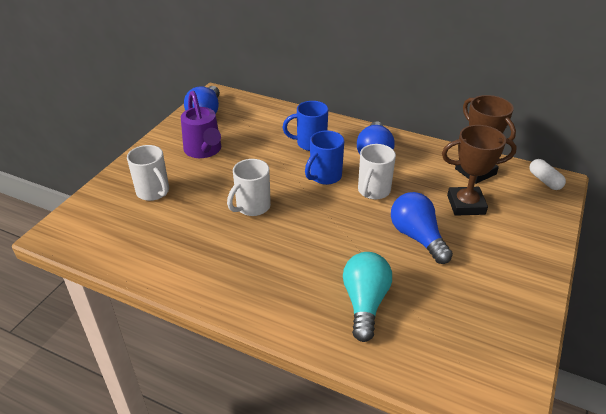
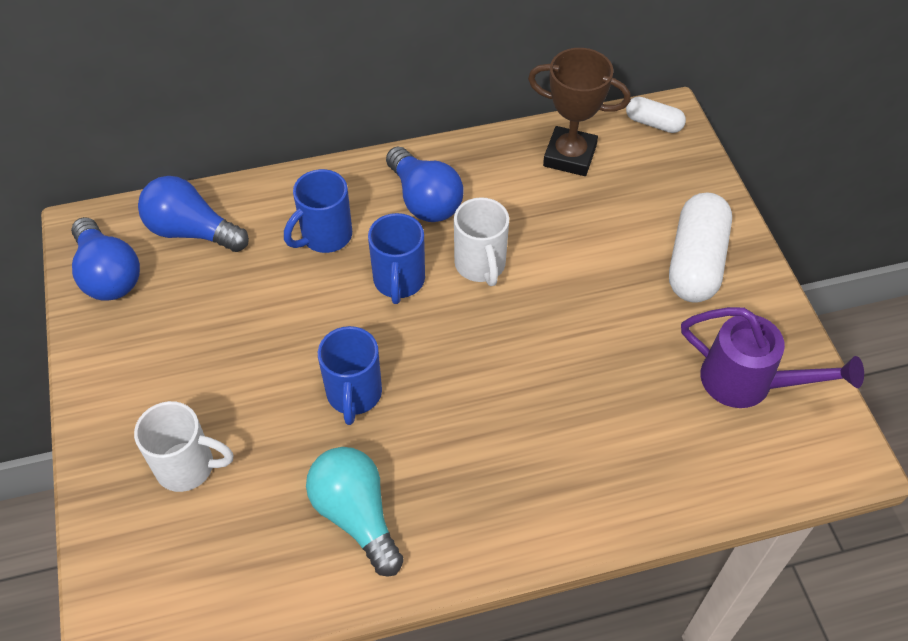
camera: 40 degrees left, 15 degrees up
(204, 151) = (184, 346): purple watering can -> purple watering can (748, 383)
(252, 207) = (354, 394): white mug -> blue mug
(365, 303) = (617, 436): turquoise light bulb -> turquoise light bulb (356, 515)
(417, 237) = (591, 302): blue light bulb -> blue light bulb (191, 231)
(466, 205) = (602, 216): brown trophy -> none
(504, 253) = (696, 262): none -> white capsule

